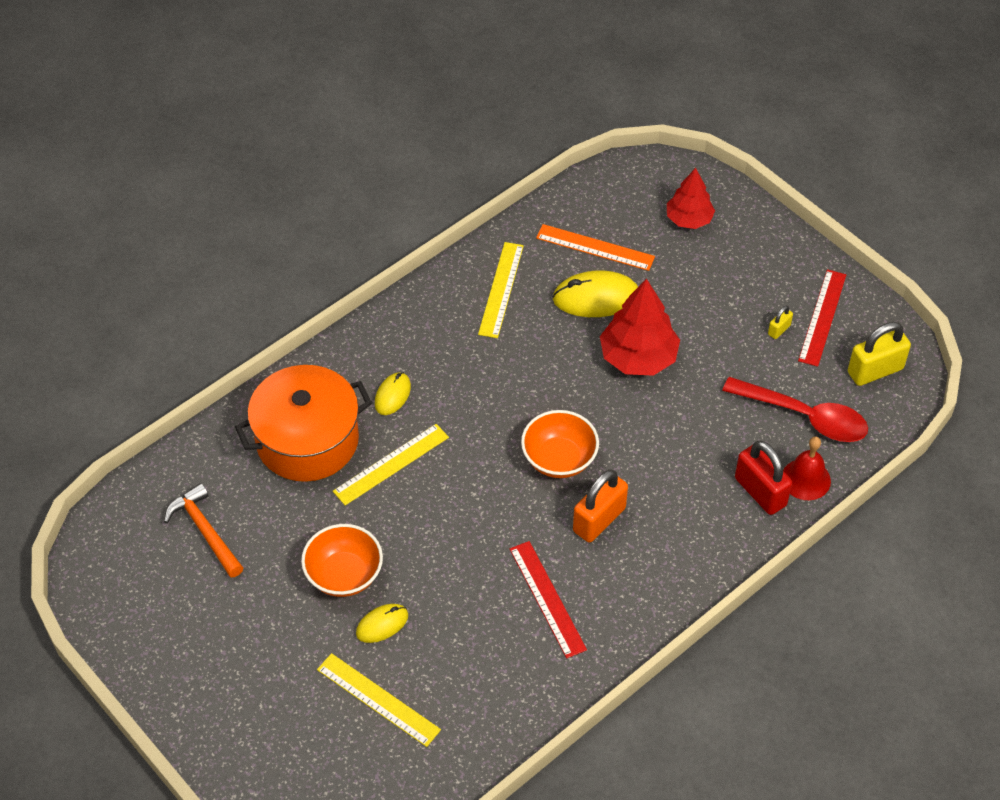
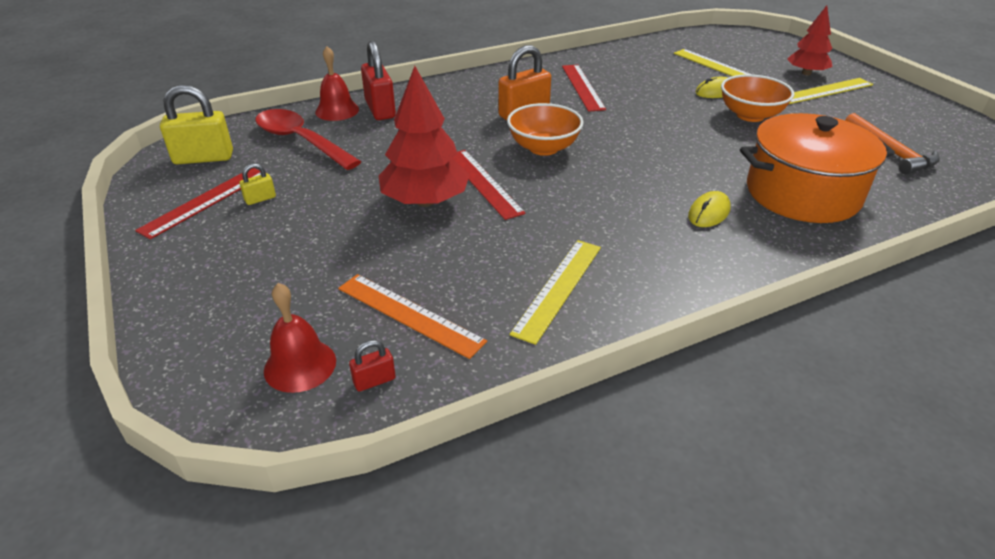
camera: 165 degrees left, 15 degrees down
(391, 464) = (710, 166): yellow ruler -> yellow ruler (825, 91)
(592, 200) = (374, 381): none -> red padlock
(596, 298) = (440, 259): yellow mouse -> none
(598, 392) = (483, 183): none -> red ruler
(642, 200) = (300, 365): none -> red bell
(689, 219) = (257, 325): red tree -> red tree (806, 73)

